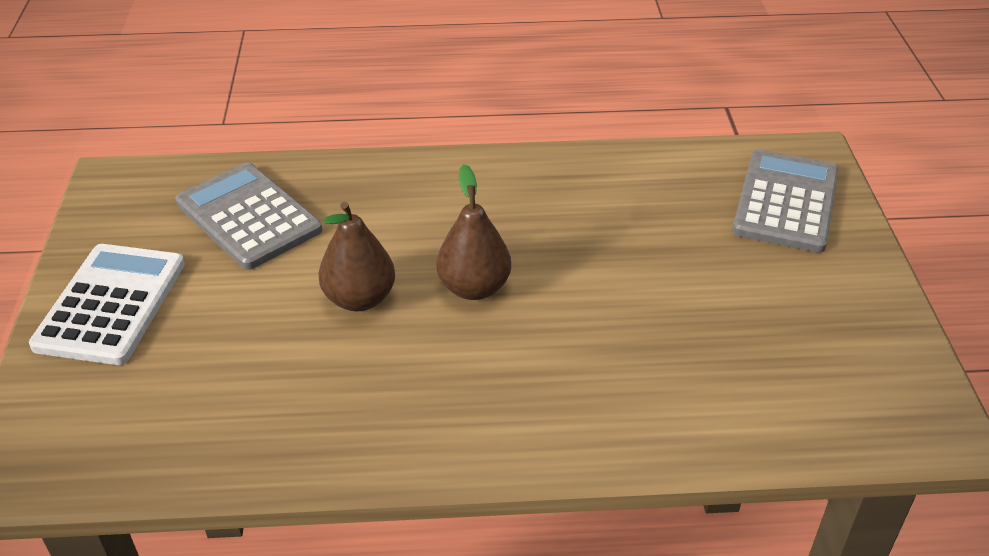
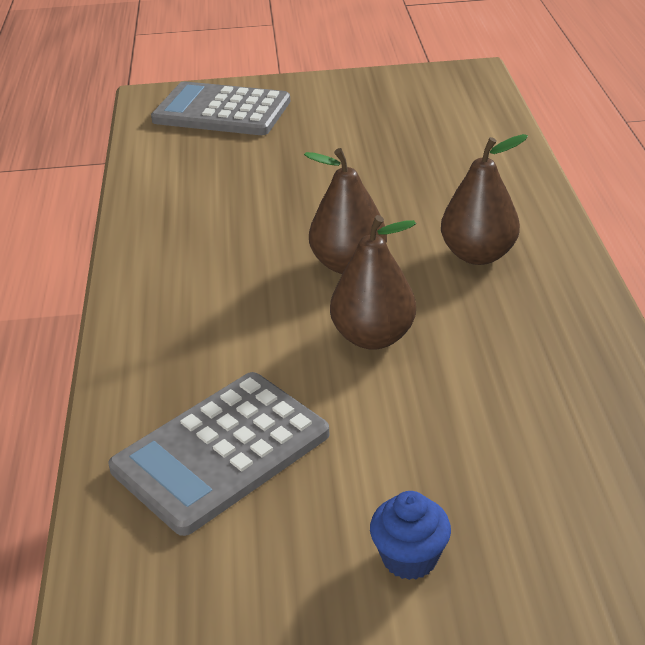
camera: 90 degrees left, 5 degrees down
(111, 304) = (409, 558): white calculator -> blue cupcake
(477, 382) = (478, 255): none -> brown pear

